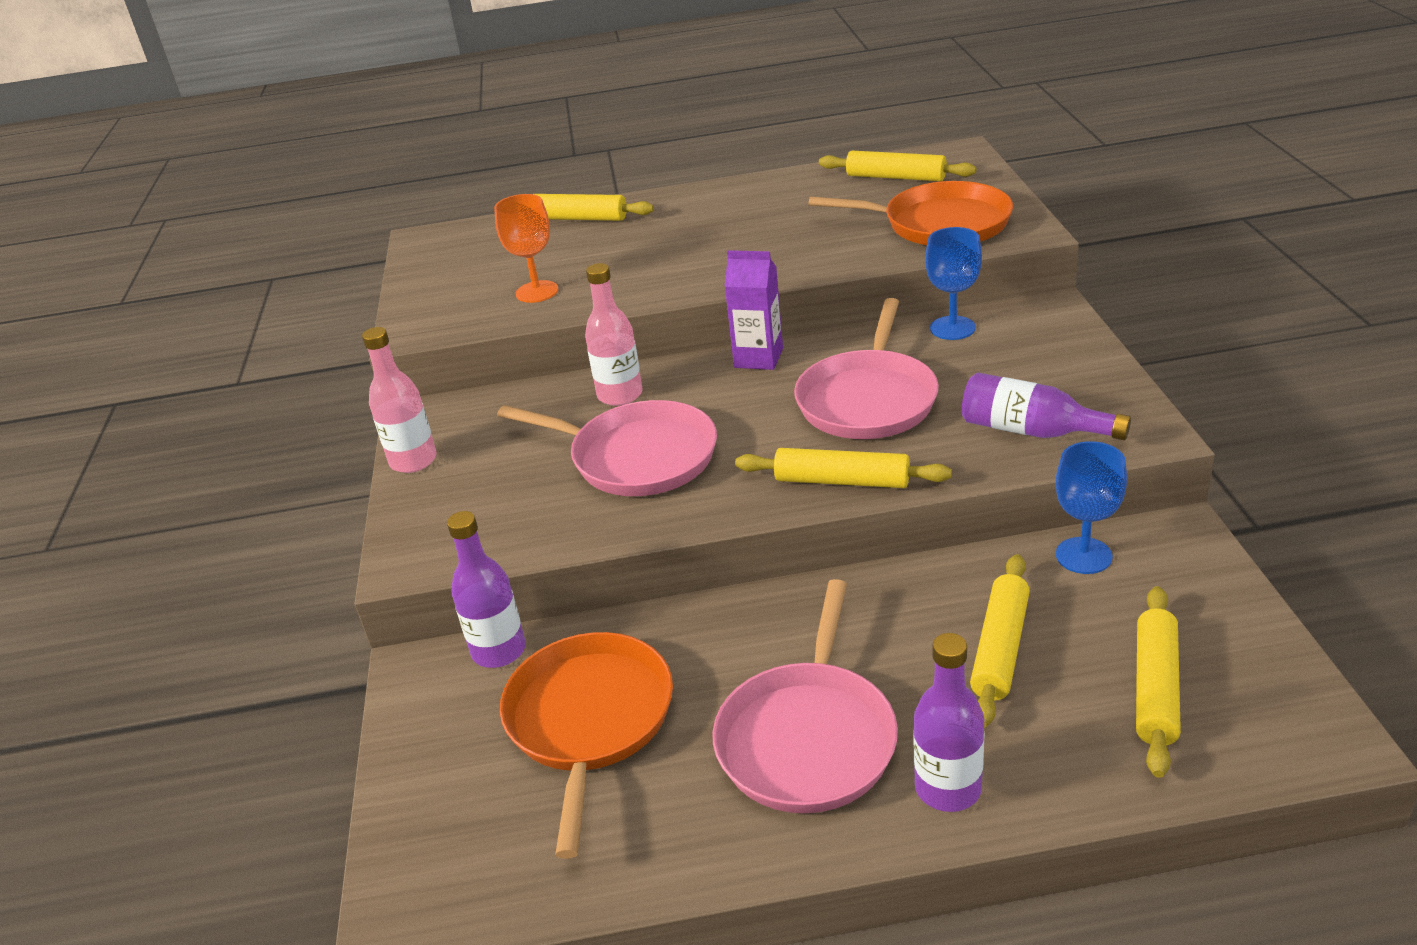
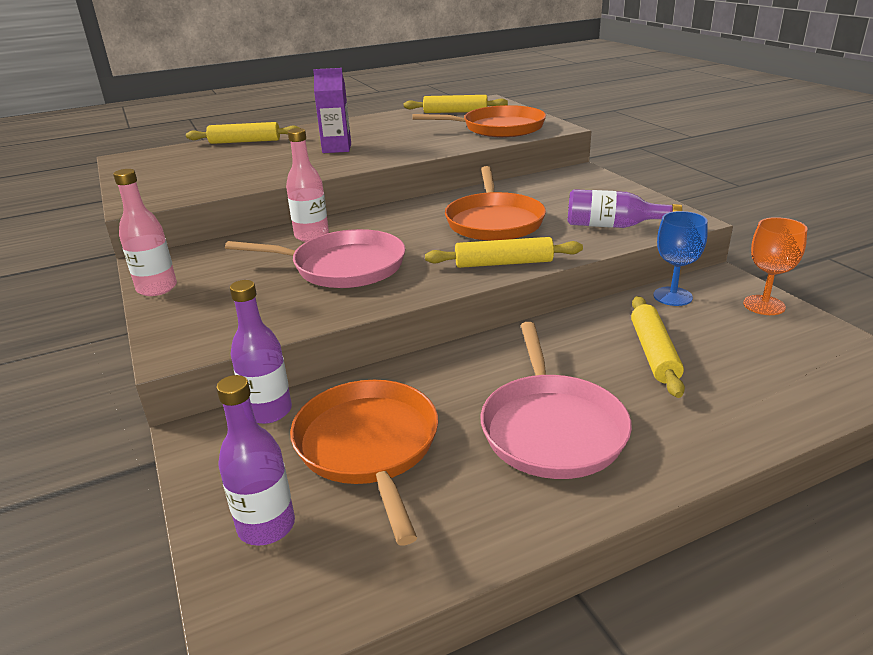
camera: 20 degrees left, 5 degrees down
(537, 292) = (231, 176): orange goblet -> orange goblet (764, 305)
(758, 358) = (404, 209): purple carton -> purple carton (337, 148)
(868, 400) = (494, 221): pink pan -> orange pan
(948, 788) = (674, 442): purple bottle -> purple bottle (266, 526)
(952, 328) = (526, 184): blue goblet -> none
(1155, 688) = (770, 360): yellow rolling pin -> none

